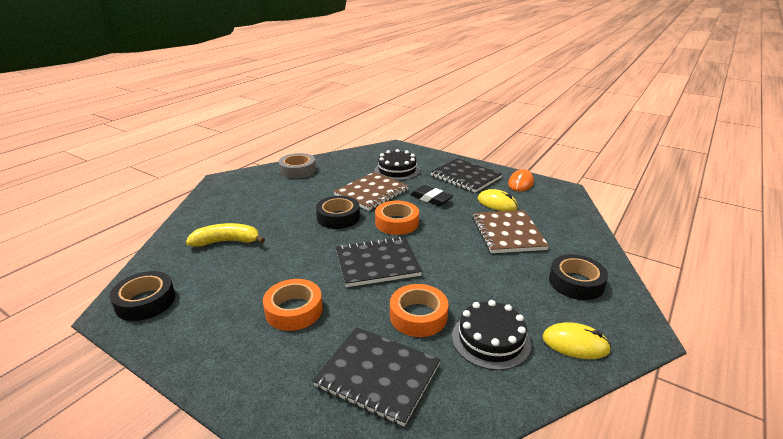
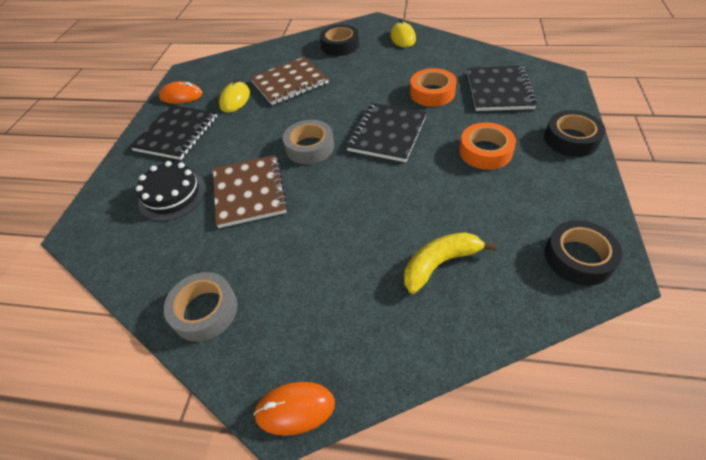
camera: 110 degrees left, 20 degrees up
(218, 182) = (295, 409): none -> orange mouse
(227, 242) = (440, 264): yellow banana -> yellow banana turned 90 degrees clockwise
(338, 217) = (324, 194): black tape -> black tape (571, 139)
(371, 193) = (249, 192): brown notebook -> brown notebook turned 60 degrees clockwise
(377, 263) = (387, 134): black notebook -> black notebook turned 60 degrees clockwise
(397, 223) = (309, 147): orange tape -> grey tape
(431, 198) = (244, 142): black eraser -> none
(490, 339) = (426, 62): black cake -> none

